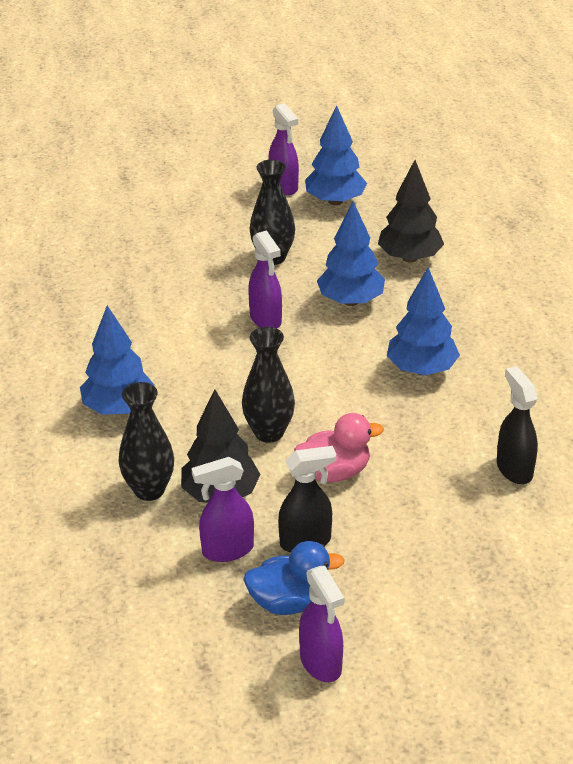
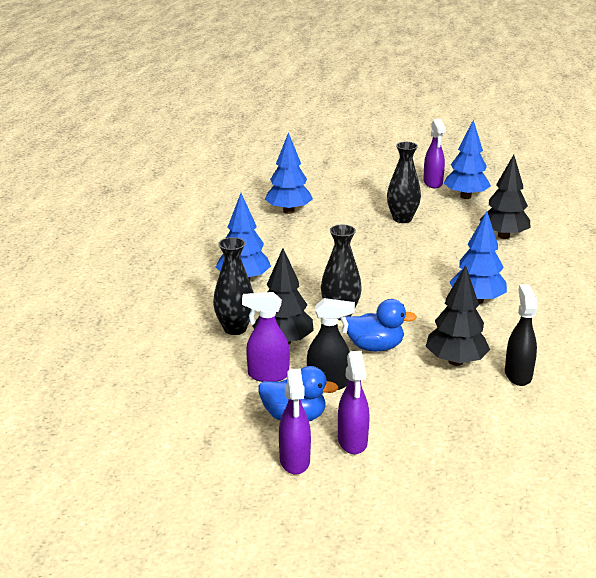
camera: 20 degrees right, 10 degrees down
(266, 319) = (376, 251): purple spray bottle -> purple spray bottle (352, 442)
(334, 472) = (375, 347): pink duck -> blue duck
(350, 301) = (445, 252): blue tree -> blue tree (288, 211)
(437, 468) = (455, 361): none -> black tree

